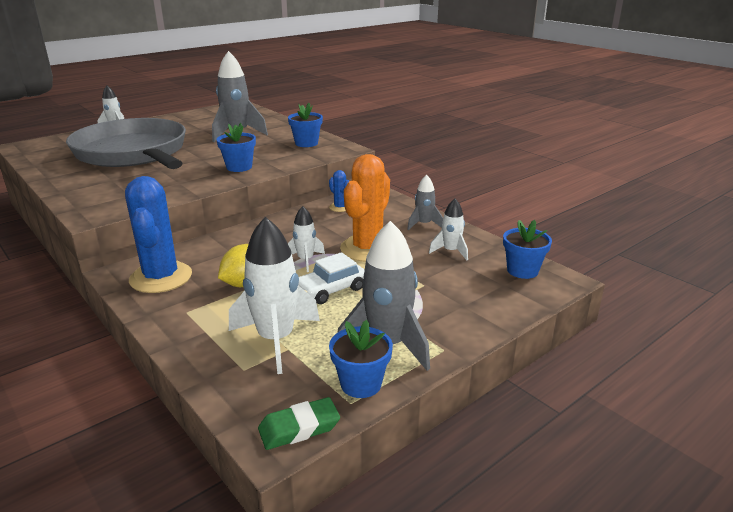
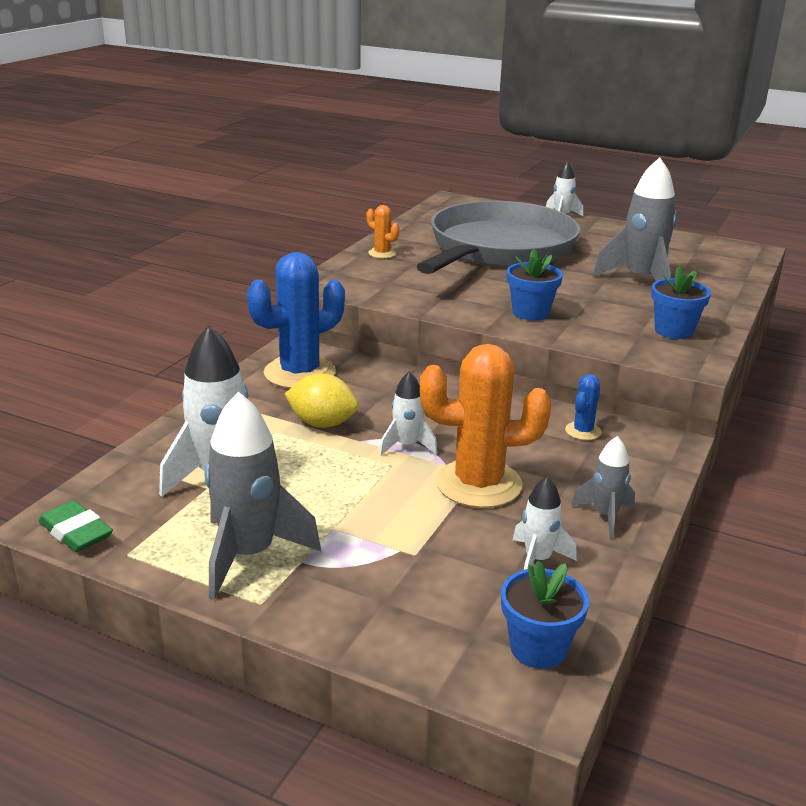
camera: 65 degrees right, 0 degrees up
(74, 186) = (382, 253): none -> orange cactus
(331, 290) = (348, 483): white car -> none
(361, 384) = (162, 553): blue flower pot -> none

